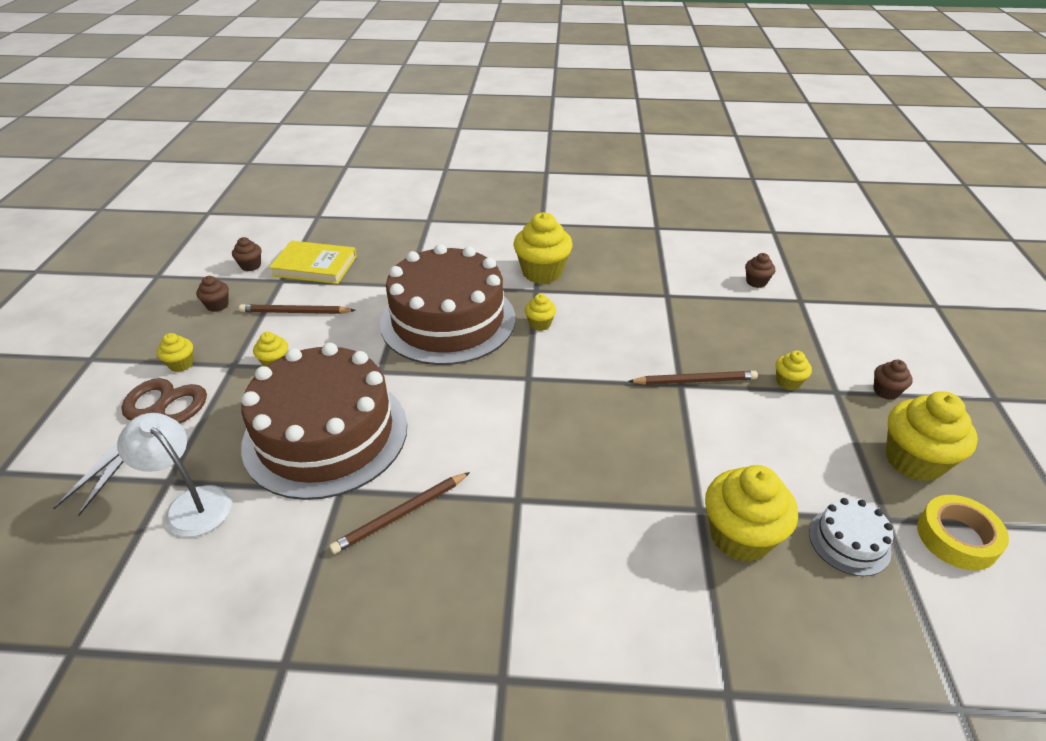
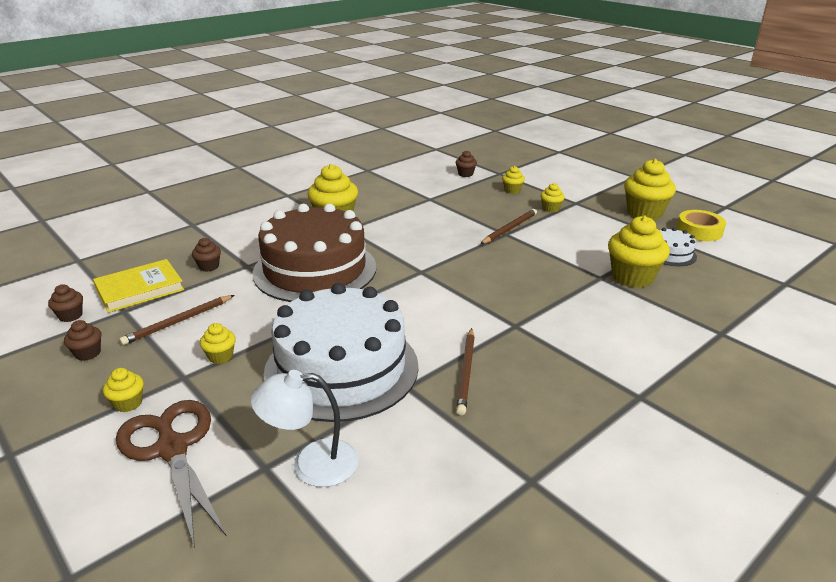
camera: 45 degrees left, 10 degrees down
(326, 434) = (341, 368): brown cake -> white cake
(540, 324) = (380, 244): yellow cupcake -> yellow cupcake (512, 190)
(886, 391) = (594, 193): brown cupcake -> brown cupcake (209, 266)

